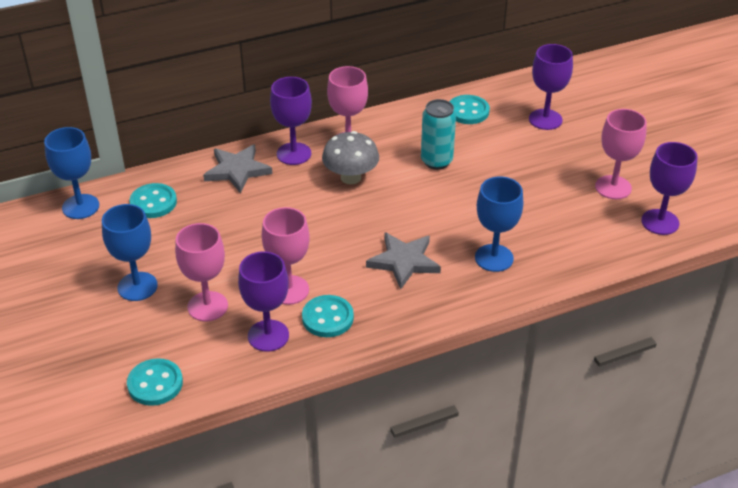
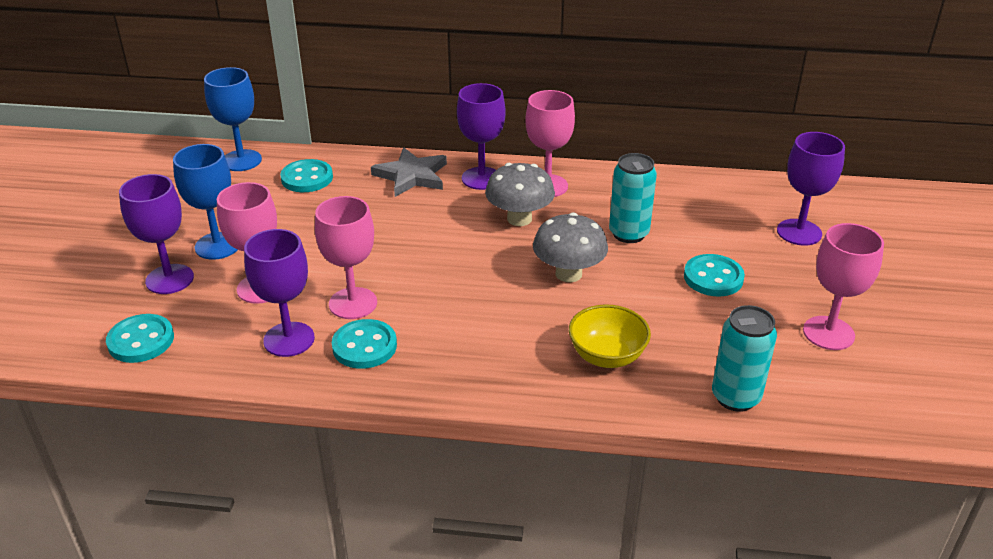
camera: 30 degrees right, 5 degrees down
(404, 261) = (499, 321): grey star -> none
(421, 208) = (568, 274): none -> grey mushroom
(468, 111) = (710, 196): turquoise button -> turquoise button (713, 277)
(494, 258) = (607, 356): blue goblet -> yellow bowl
(591, 253) = (735, 397): none -> turquoise can
(660, 222) = (863, 396): purple goblet -> purple goblet (169, 279)

